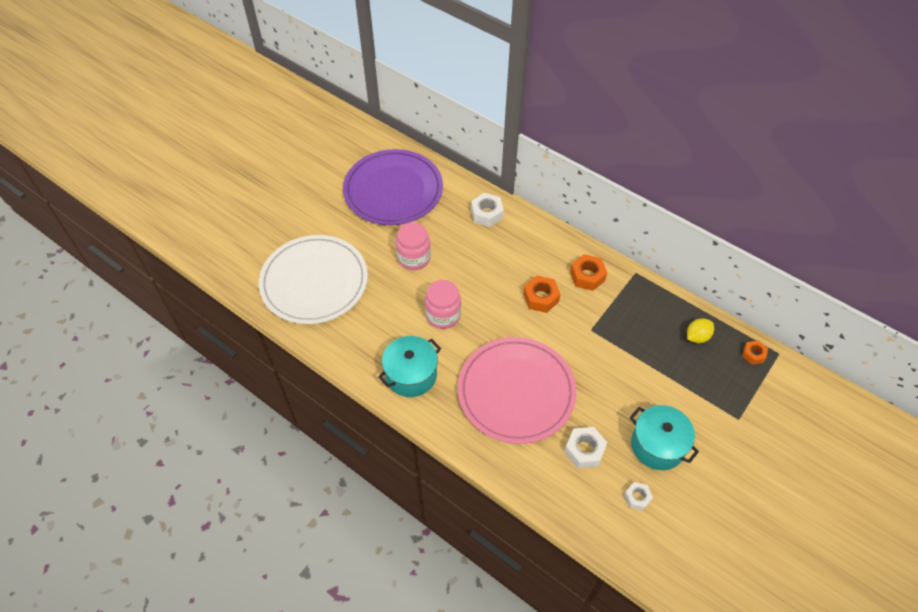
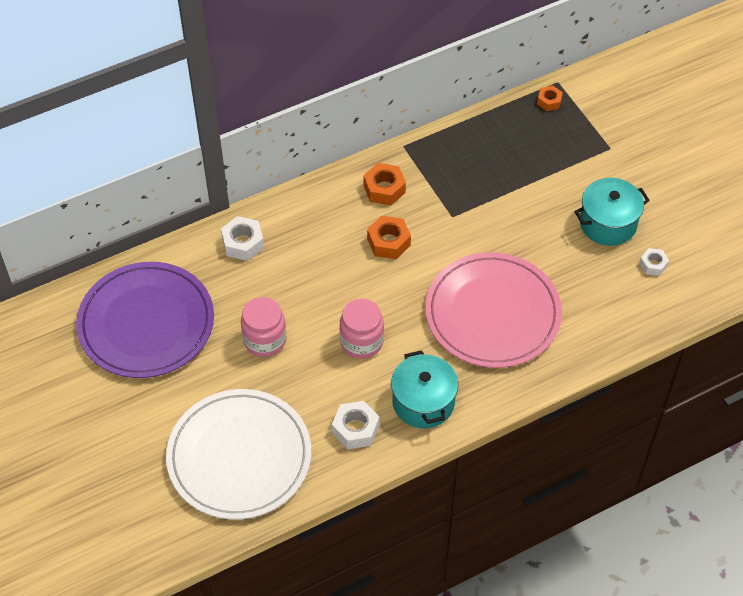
camera: 65 degrees left, 0 degrees up
(584, 450) = (586, 284): white nut -> white nut (355, 429)
(697, 337) = (507, 134): yellow lemon -> none

